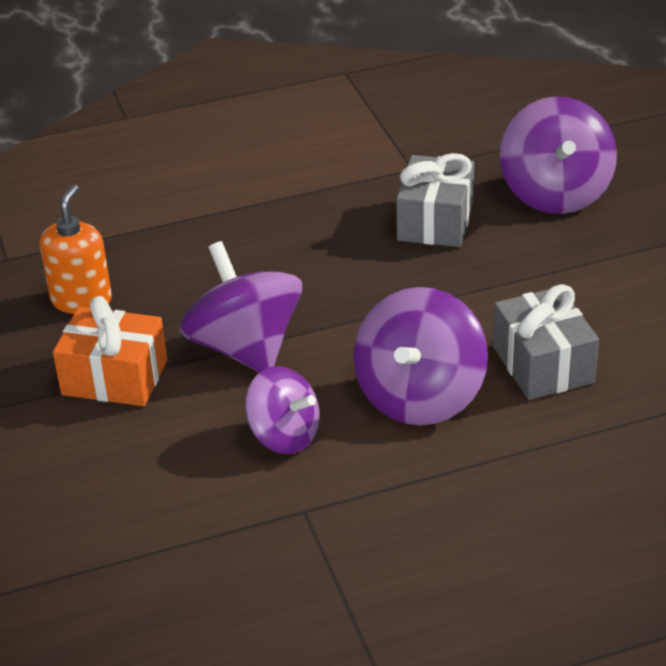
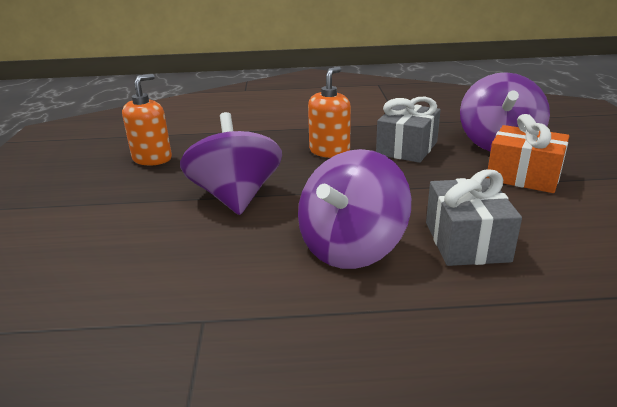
camera: 15 degrees right, 10 degrees down
(114, 377) = (135, 201): orange gift -> orange gift (523, 176)
(284, 436) = (225, 257): purple spinning top -> none
(331, 244) = (329, 151): none -> orange soap dispenser

